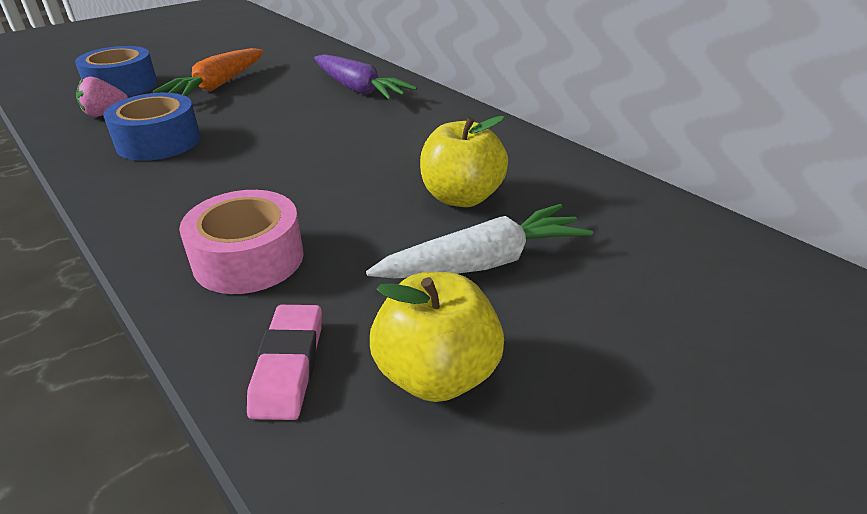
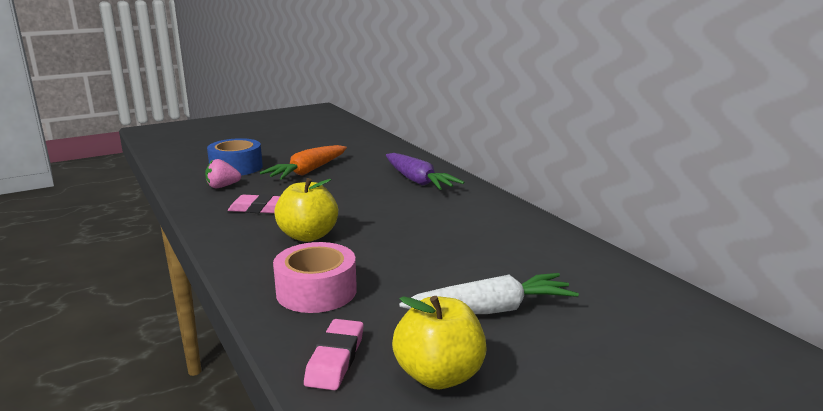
camera: 10 degrees right, 15 degrees down
(158, 141) = (260, 208): blue tape -> pink eraser
(461, 197) = (484, 264): yellow apple -> yellow apple (308, 236)

